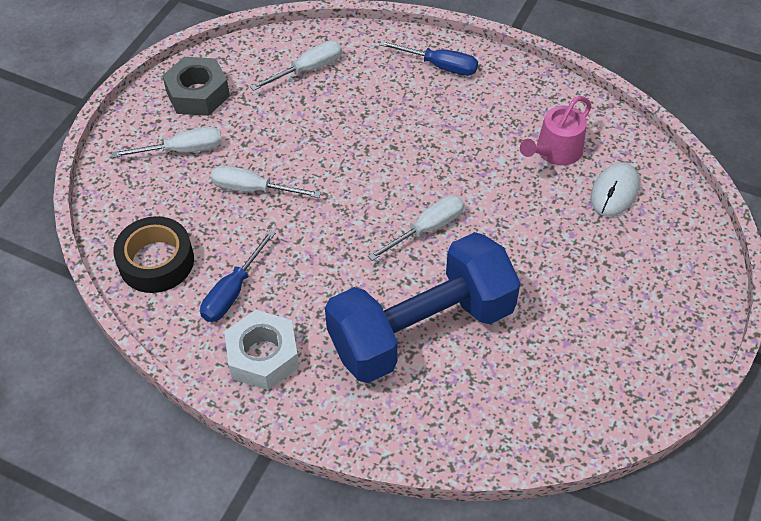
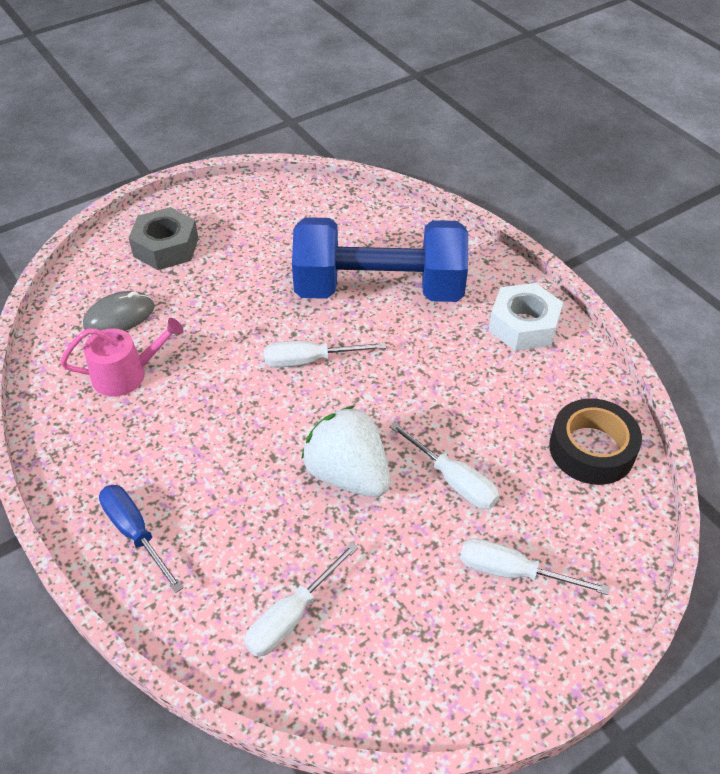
camera: 150 degrees left, 5 degrees down
(198, 94) = (456, 654): grey nut -> grey nut (166, 247)
(233, 291) = (525, 387): blue screwdriver -> none
(308, 69) = (292, 616): white screwdriver -> white screwdriver turned 45 degrees counterclockwise
(331, 159) = (348, 474): none -> white strawberry
(614, 192) = (119, 316): white mouse -> grey mouse

